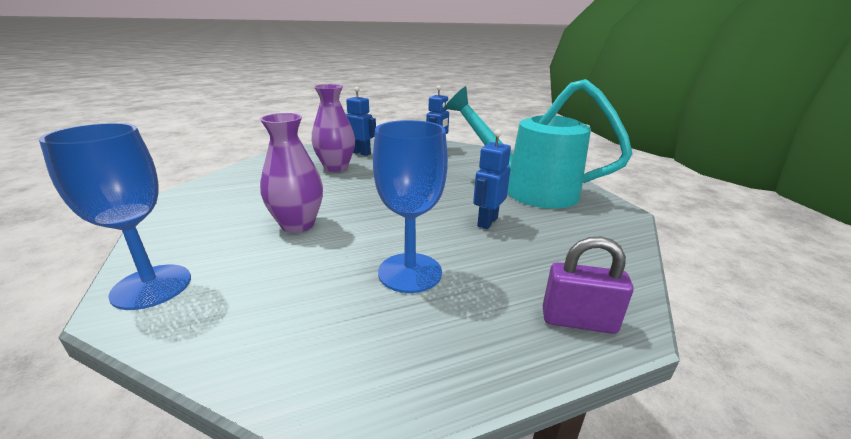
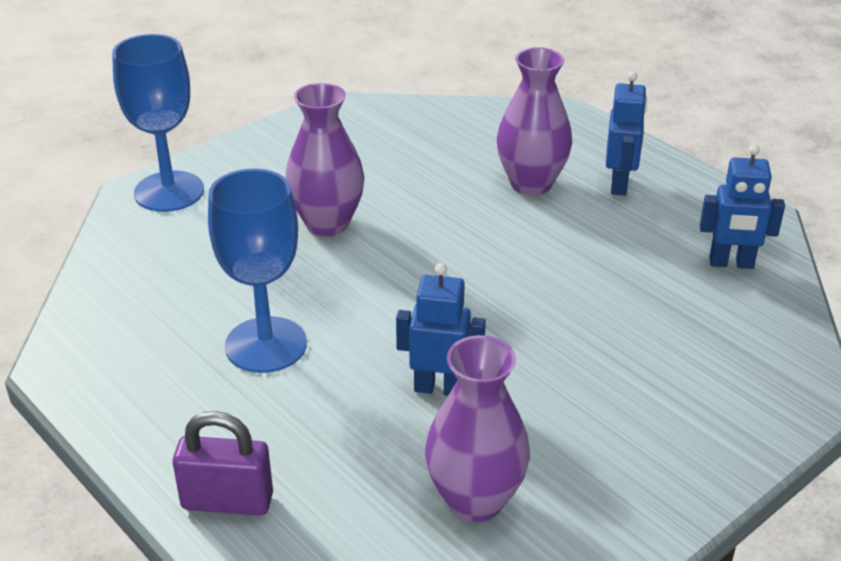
camera: 70 degrees right, 10 degrees up
(527, 189) = (609, 420): turquoise watering can -> none
(578, 321) = (227, 501): purple padlock -> purple padlock turned 75 degrees counterclockwise
(580, 230) = (475, 500): none -> purple vase

